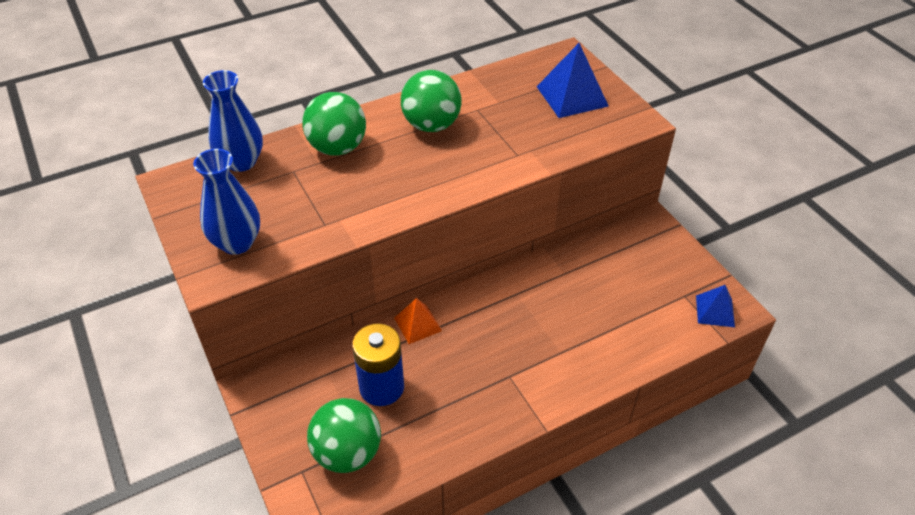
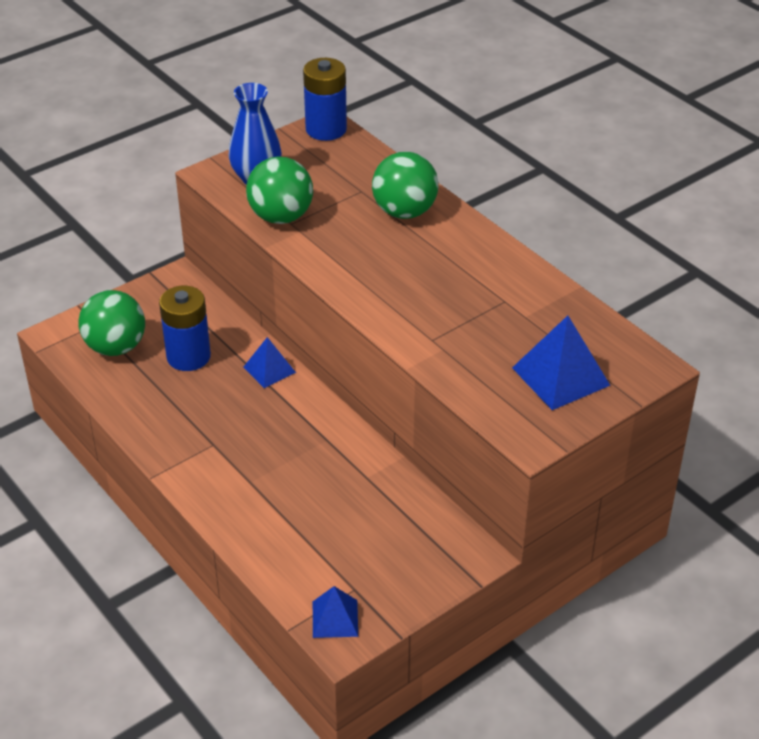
camera: 80 degrees right, 5 degrees down
(177, 183) = (326, 129): none -> blue battery
(241, 162) = (365, 158): blue vase -> none
(418, 324) = (269, 369): orange pyramid -> blue pyramid
(431, 125) = (463, 270): green ball -> green ball (281, 217)

